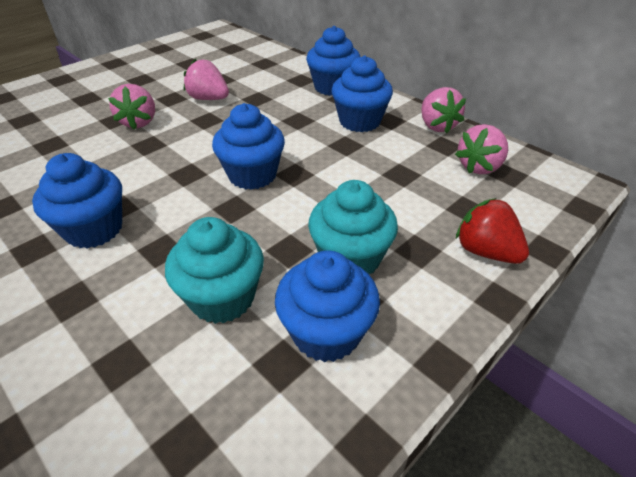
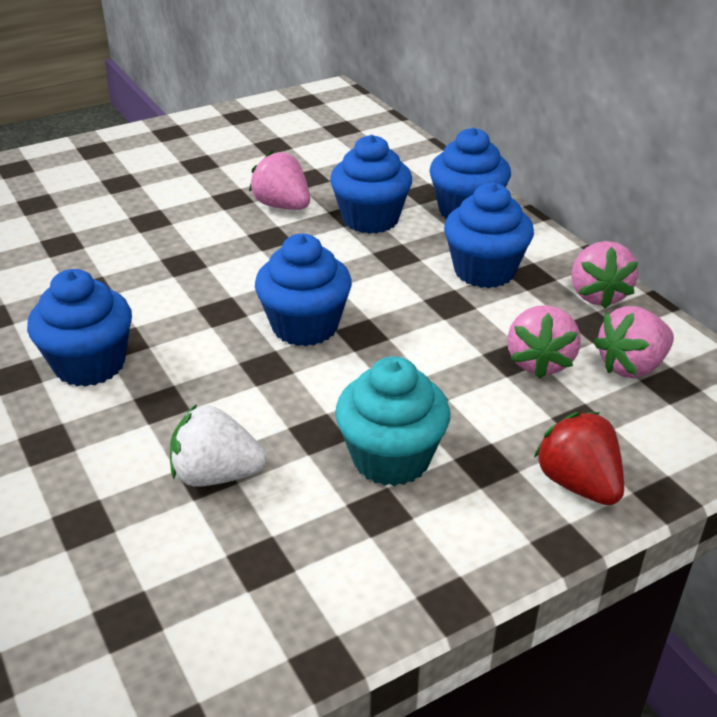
camera: 15 degrees right, 5 degrees down
(139, 122) = (180, 228): pink strawberry -> pink strawberry (539, 362)
(222, 298) = (216, 475): turquoise cupcake -> white strawberry
(326, 333) = (325, 539): blue cupcake -> blue cupcake (370, 219)

